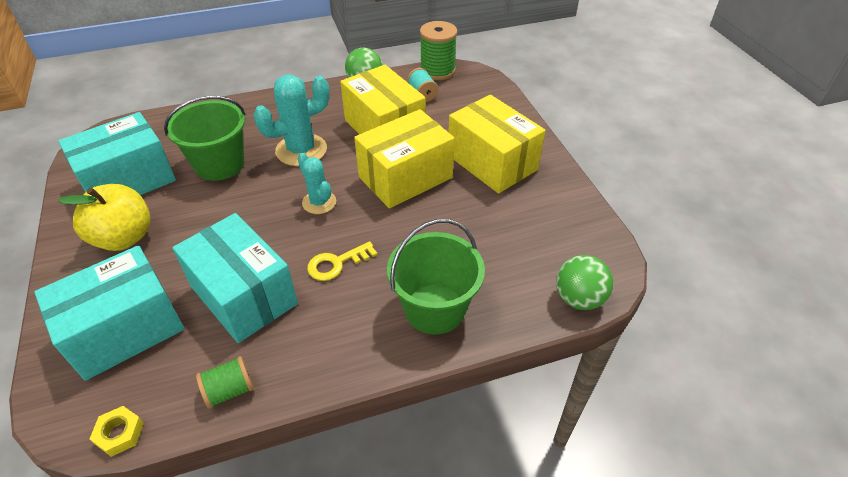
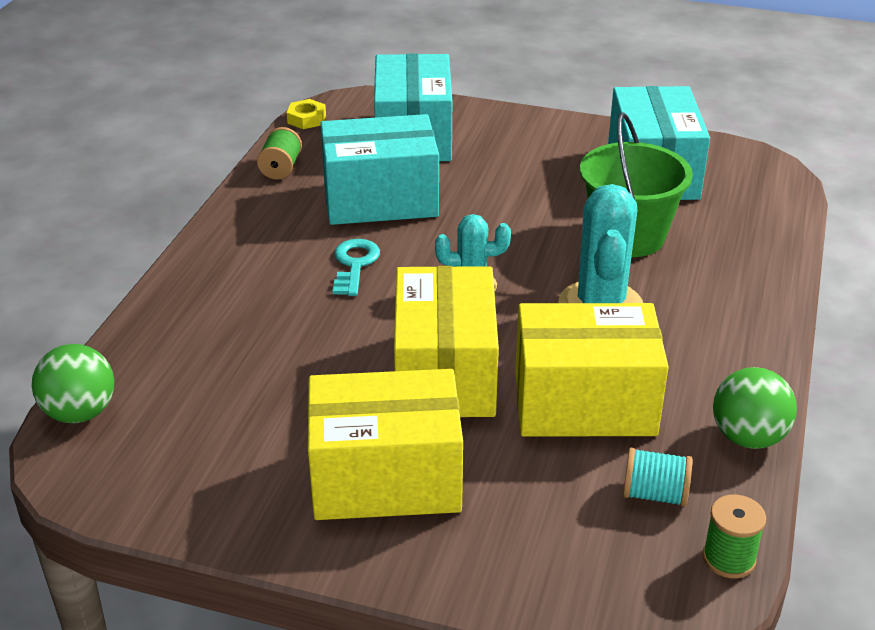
camera: 125 degrees right, 10 degrees down
(124, 237) = (547, 155): yellow apple -> none
(337, 263) = (354, 265): yellow key -> turquoise key
(434, 309) = (212, 303): green bucket -> none
(437, 71) = (729, 558): green spool -> green spool, size x0.60

